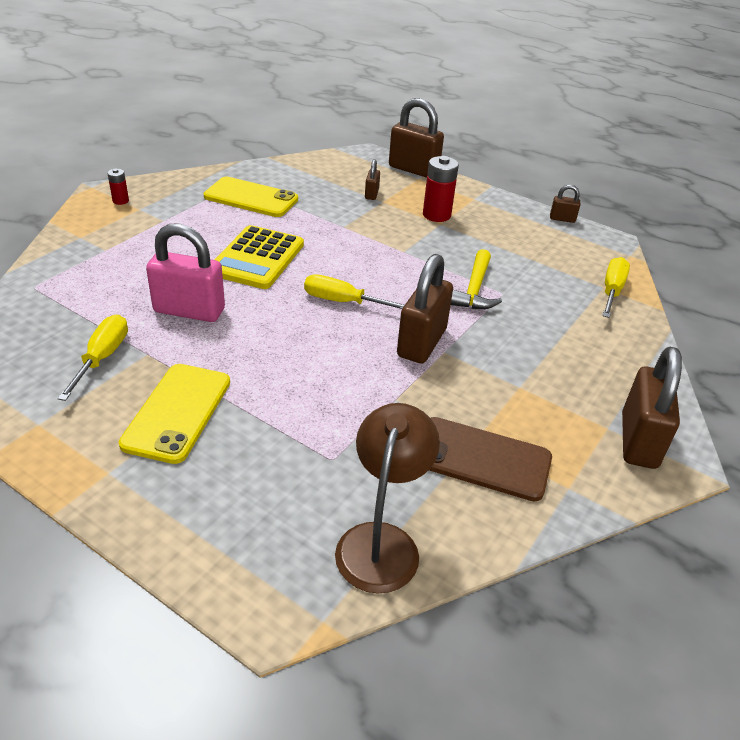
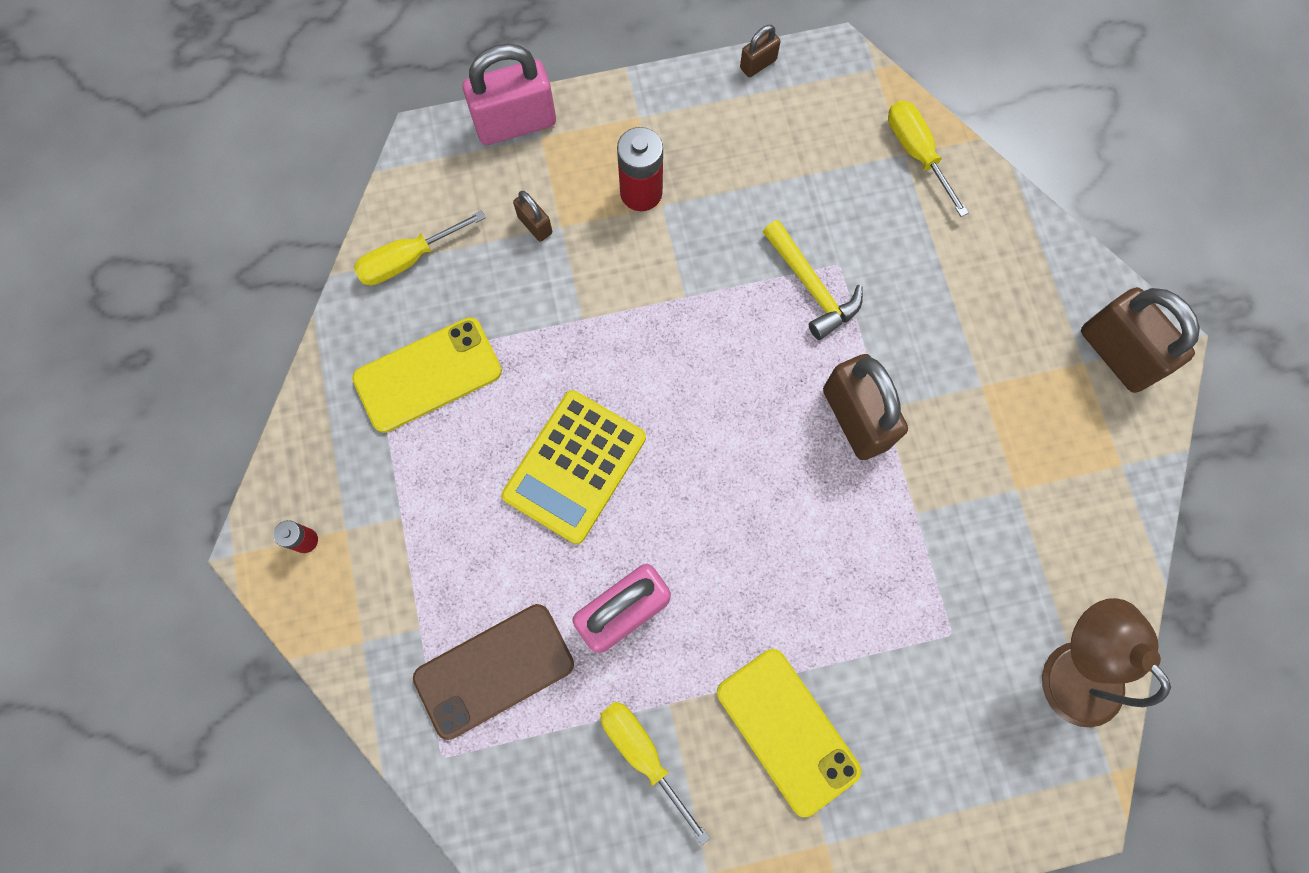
camera: 45 degrees left, 35 degrees up
(257, 258) = (575, 467): yellow calculator -> yellow calculator turned 60 degrees clockwise
(343, 302) = (730, 438): yellow screwdriver -> yellow screwdriver (409, 259)
(413, 169) = (515, 123): brown padlock -> pink padlock
(481, 459) = (1042, 505): brown phone -> brown phone (494, 670)

